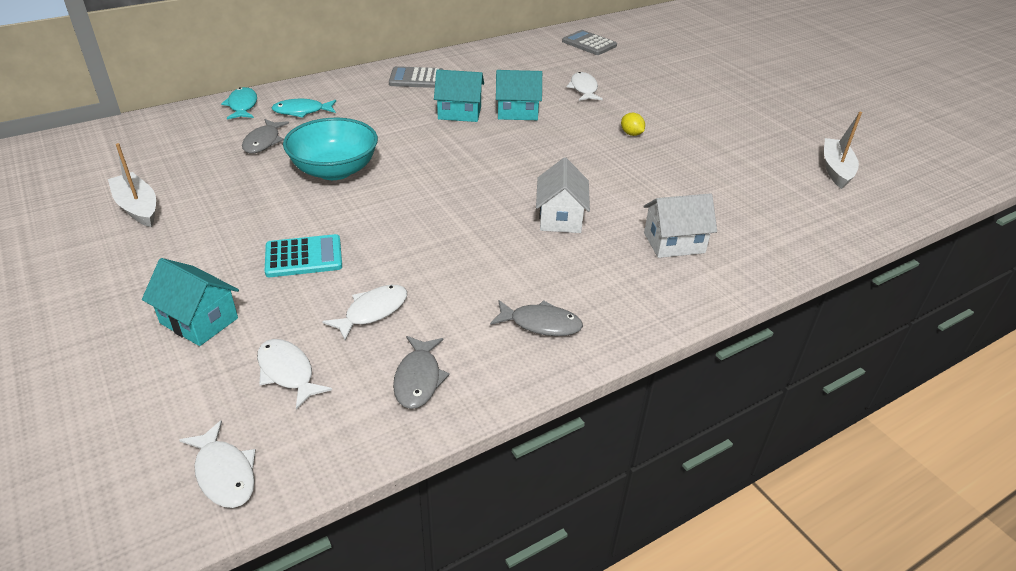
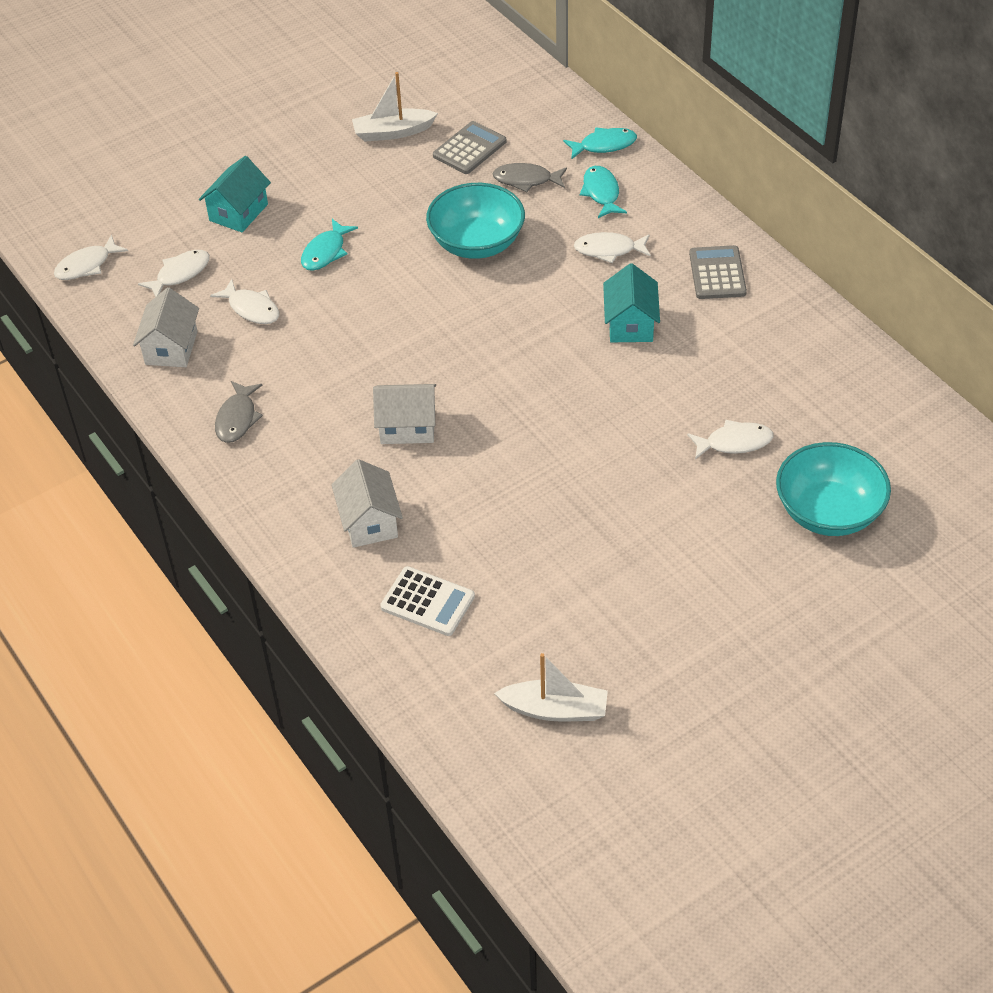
camera: 90 degrees right, 10 degrees up
(137, 207) = (393, 132): white boat -> white boat turned 150 degrees counterclockwise
(304, 257) = (325, 252): turquoise calculator -> turquoise fish
(372, 114) = (608, 250): none -> white fish
(418, 379) = (171, 348): grey fish -> white house
(517, 112) = (646, 377): turquoise house -> none
(589, 44) = (903, 447): grey calculator -> grey calculator (469, 149)
(631, 134) = (611, 492): yellow lemon -> none
(643, 68) = (828, 512): none -> turquoise bowl
(755, 217) = (427, 602): none -> white calculator

